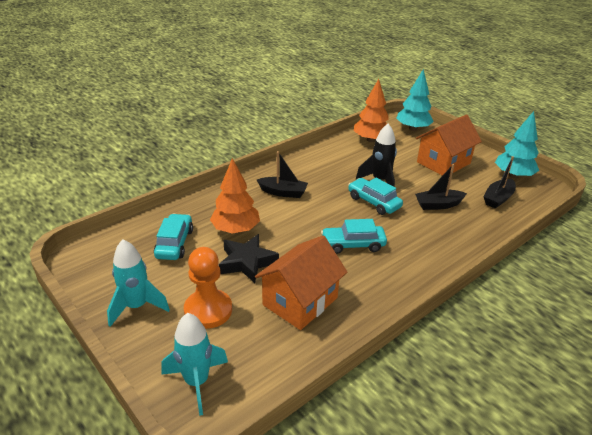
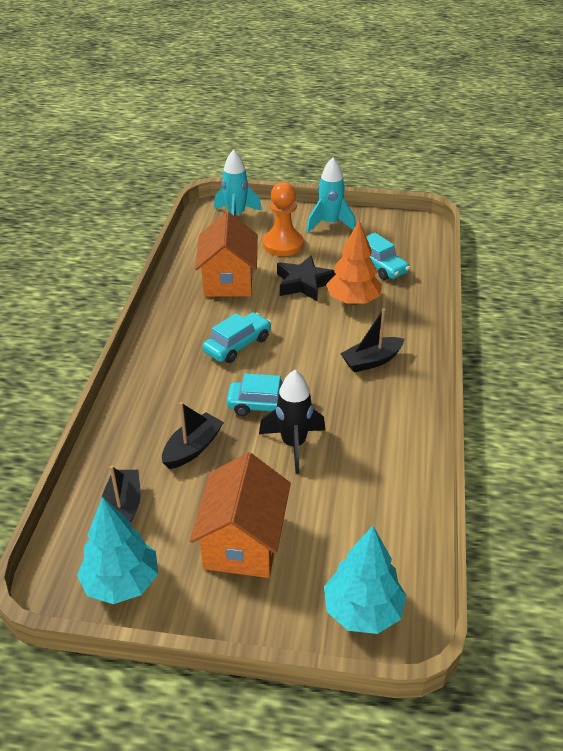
camera: 140 degrees right, 5 degrees up
(371, 140) = (390, 525): orange tree -> none

